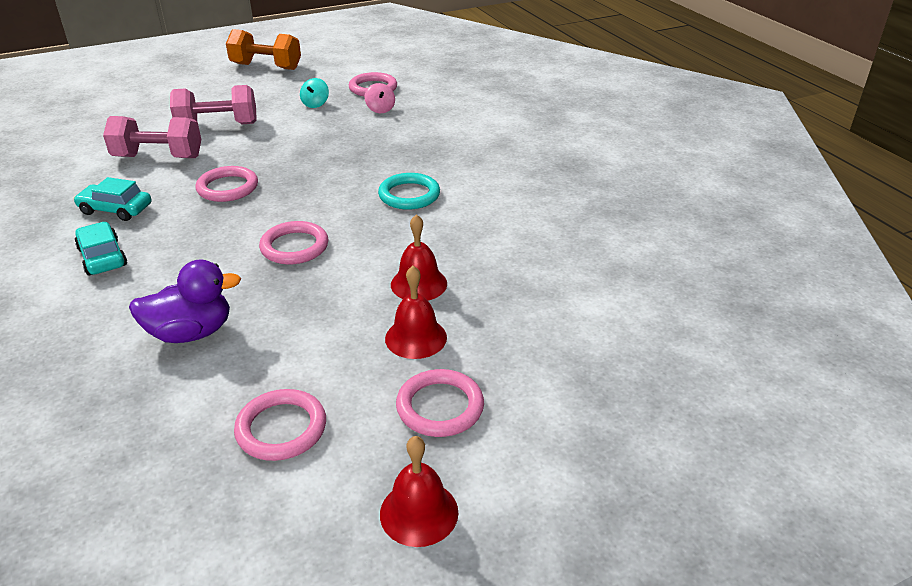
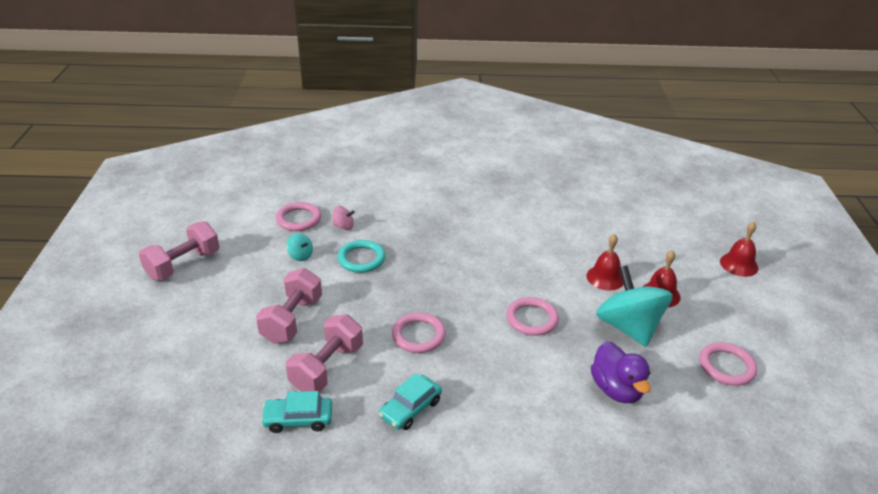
camera: 65 degrees left, 0 degrees up
(102, 257) = (488, 425): turquoise car -> turquoise car (298, 419)
(191, 333) = (617, 389): purple duck -> purple duck turned 150 degrees clockwise
(266, 66) = (183, 265): orange dumbbell -> pink dumbbell
(322, 322) = (629, 327): none -> turquoise spinning top
(409, 195) = (493, 251): turquoise ring -> turquoise ring (361, 259)
(419, 512) = (800, 332): red bell -> red bell (739, 264)
(440, 407) = (724, 303): pink ring -> none

